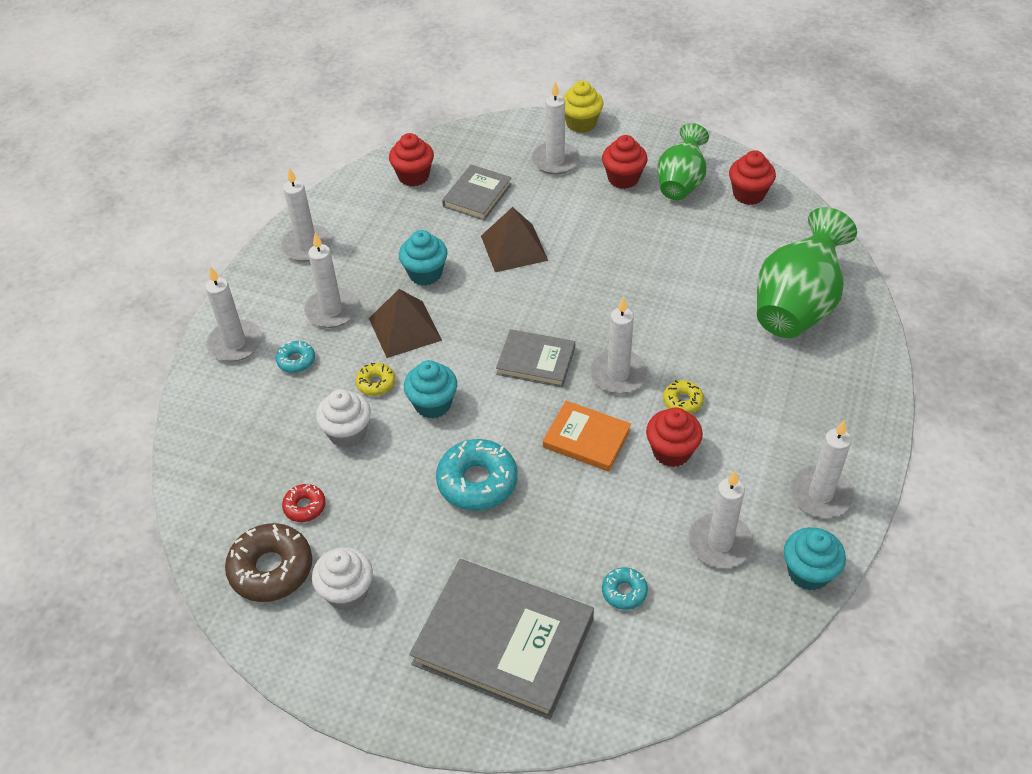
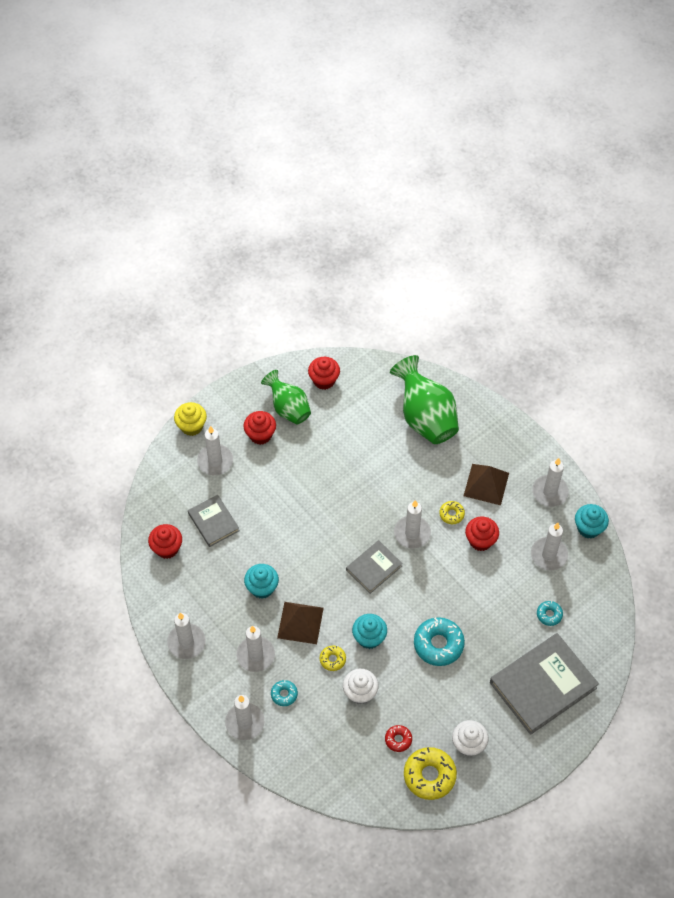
camera: 60 degrees left, 10 degrees up
(271, 569) = (429, 775): brown donut -> yellow donut
(514, 248) = (275, 528): brown pyramid -> brown pyramid (486, 484)
(586, 439) = (445, 575): orange book -> none

